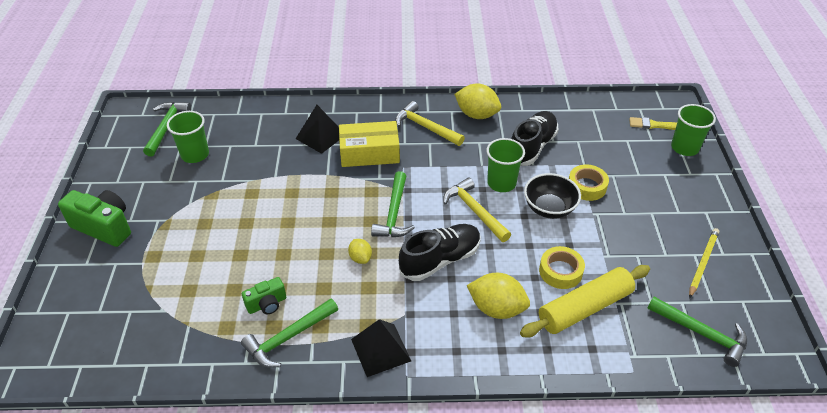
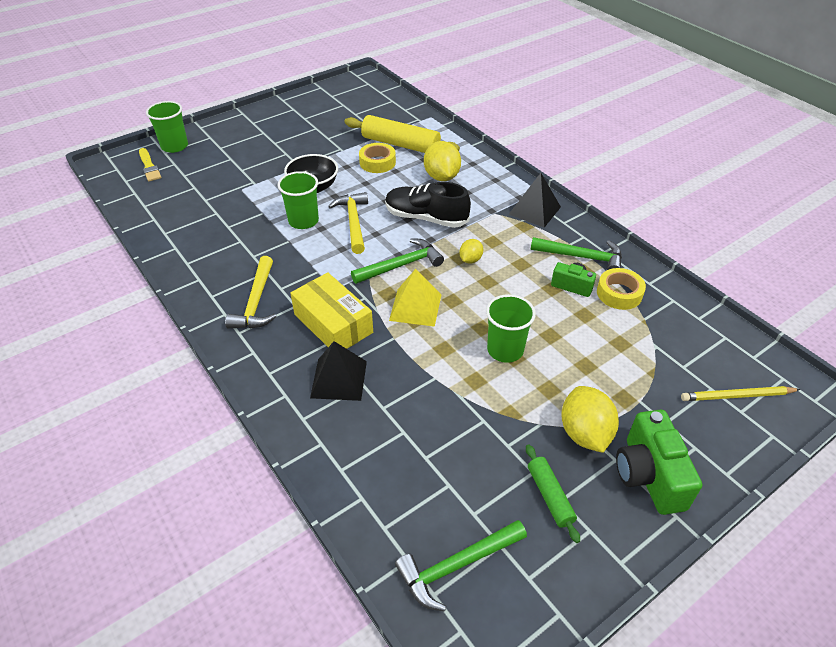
camera: 125 degrees left, 0 degrees up
(150, 179) = (550, 496): none -> green rolling pin
(195, 154) = (472, 482): green cup -> green cup (505, 350)
(343, 198) = (415, 307): none -> yellow pyramid
(474, 211) = (353, 222): yellow hammer -> yellow hammer turned 150 degrees clockwise
(477, 115) = (206, 275): yellow lemon -> yellow lemon (584, 433)
(532, 147) = (235, 221): black shoe -> none
(586, 186) = (268, 177): yellow tape -> yellow tape (619, 293)
(701, 333) = (374, 103): green hammer -> none
(702, 263) = (310, 114): yellow pencil -> yellow pencil (737, 396)

